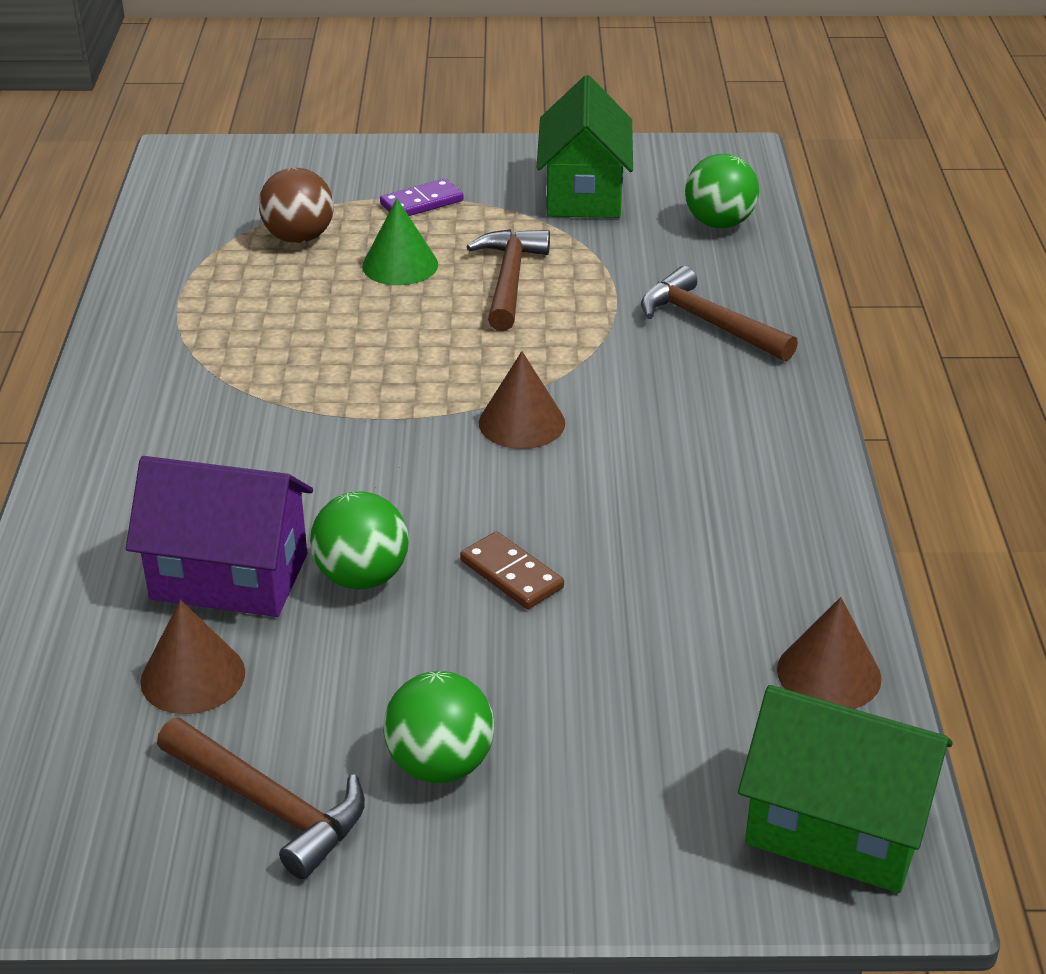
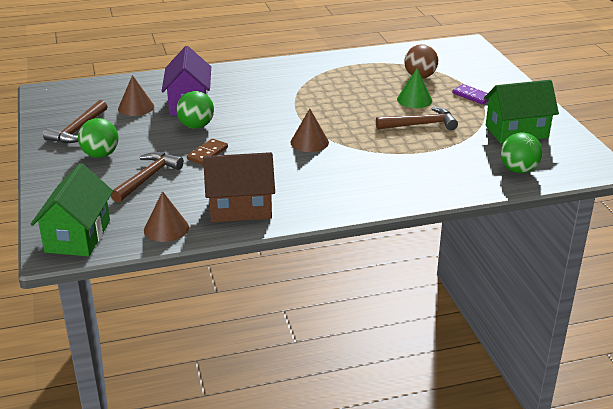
camera: 75 degrees right, 5 degrees down
(709, 323) = (418, 176): brown hammer -> brown hammer (147, 178)
(770, 555) = (240, 208): none -> brown house

